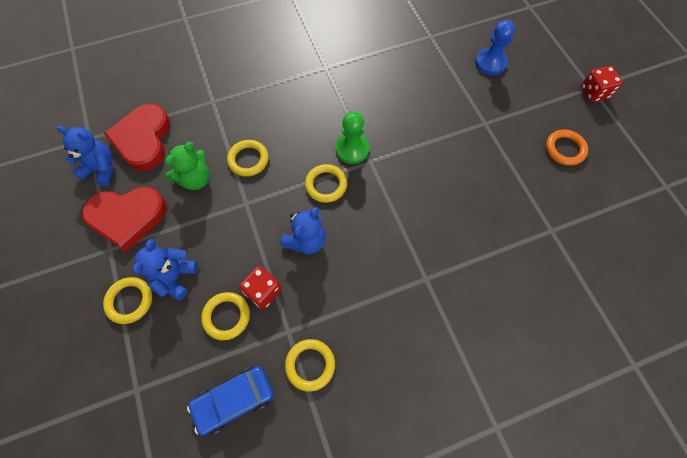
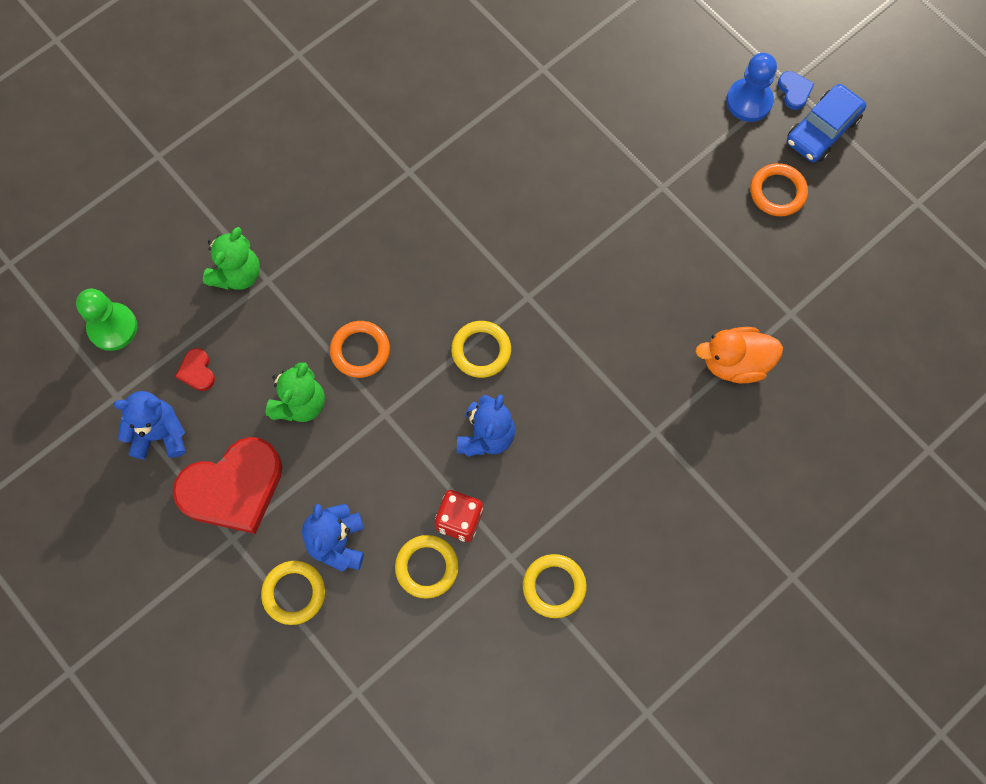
camera: 20 degrees left, 5 degrees up
(143, 139) = (197, 371): red heart -> red heart, size x0.41
(196, 92) = (237, 274): none -> green teddy bear
(234, 400) = (480, 659): blue car -> blue car (822, 130)
(248, 160) = (360, 351): yellow ring -> orange ring
(352, 149) = (496, 287): green pawn -> green pawn (113, 327)
(490, 63) = (640, 88): blue pawn -> blue pawn (749, 101)
(500, 250) = (735, 363): none -> orange duck
(594, 92) = (794, 91): red dice -> blue heart

